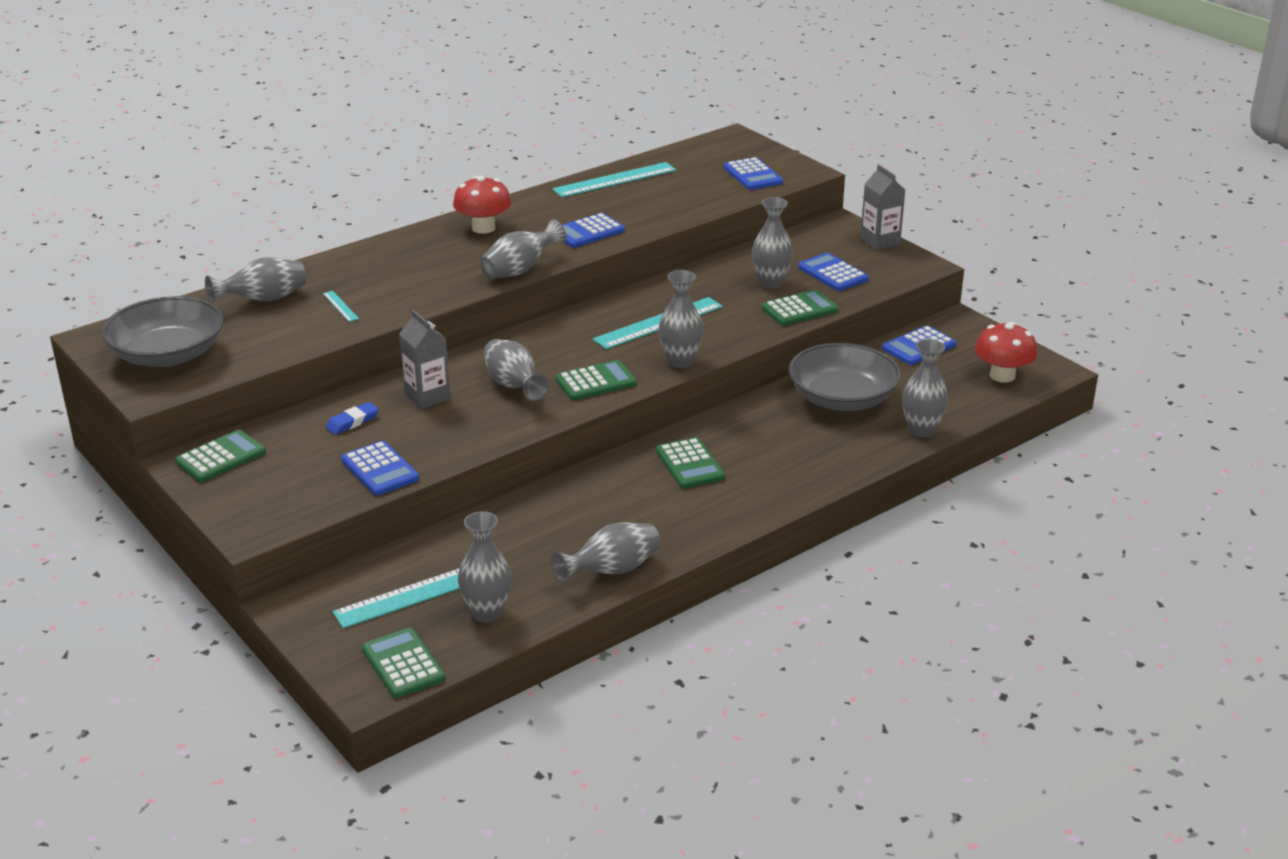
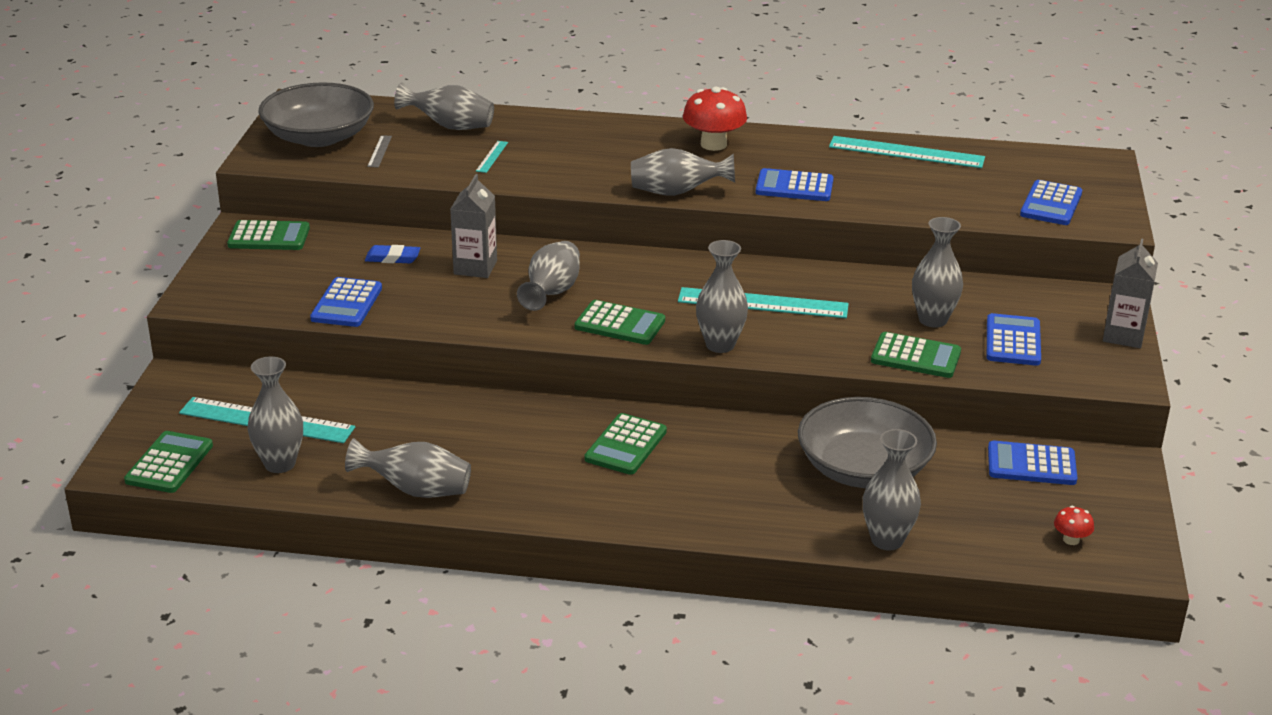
camera: 45 degrees right, 0 degrees up
(242, 342) = (379, 151): none -> grey ruler
(1002, 376) = (1071, 540): red mushroom -> red mushroom, size x0.48

